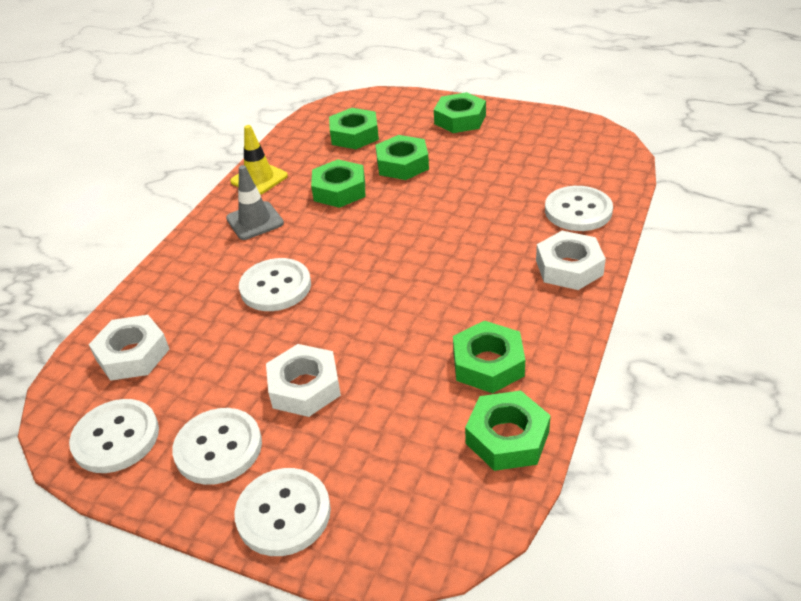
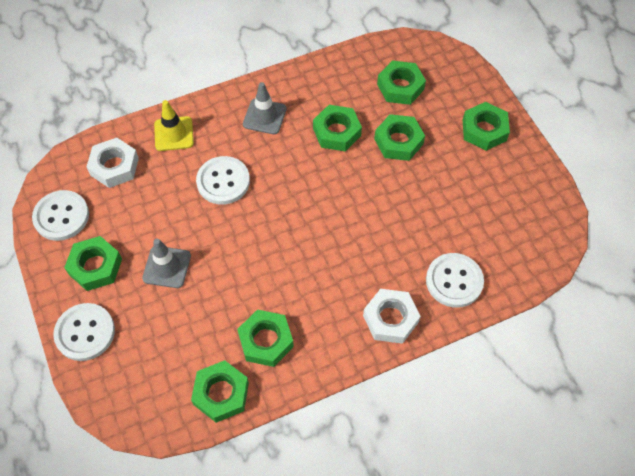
camera: 40 degrees right, 20 degrees up
(218, 448) = (95, 266): white button -> green nut
(259, 179) = (303, 80): yellow traffic cone -> yellow traffic cone (174, 134)
(305, 387) = (167, 267): white nut -> grey traffic cone

